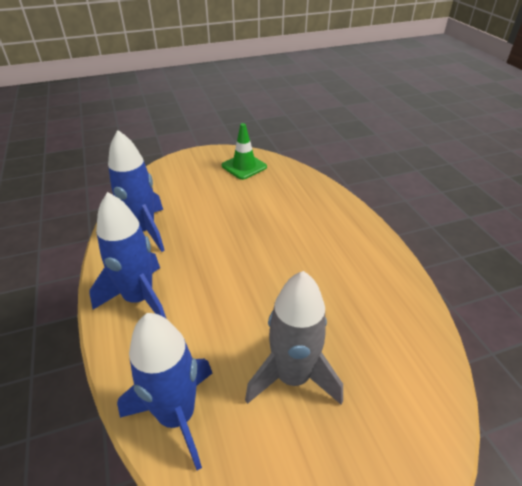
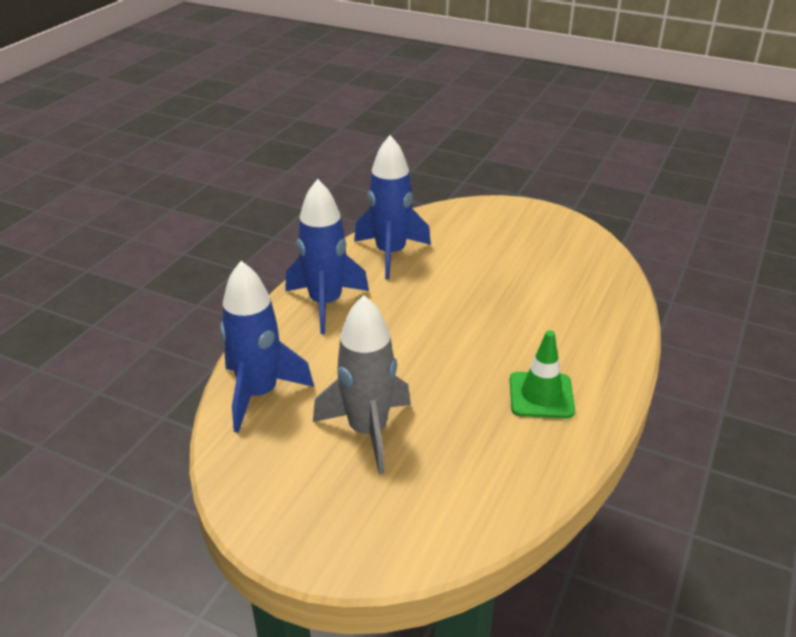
camera: 45 degrees right, 5 degrees down
(244, 166) = (566, 244): green traffic cone -> green traffic cone (541, 395)

